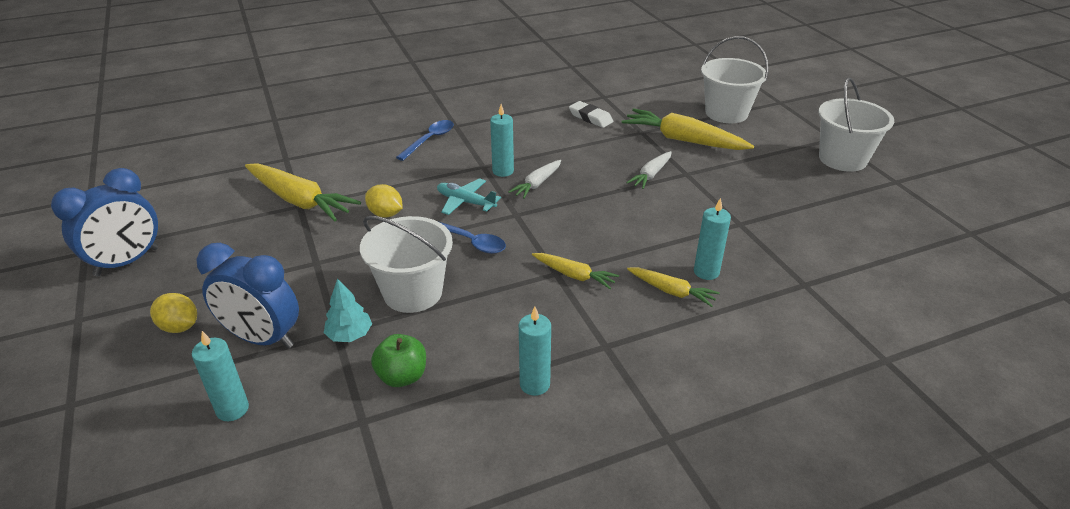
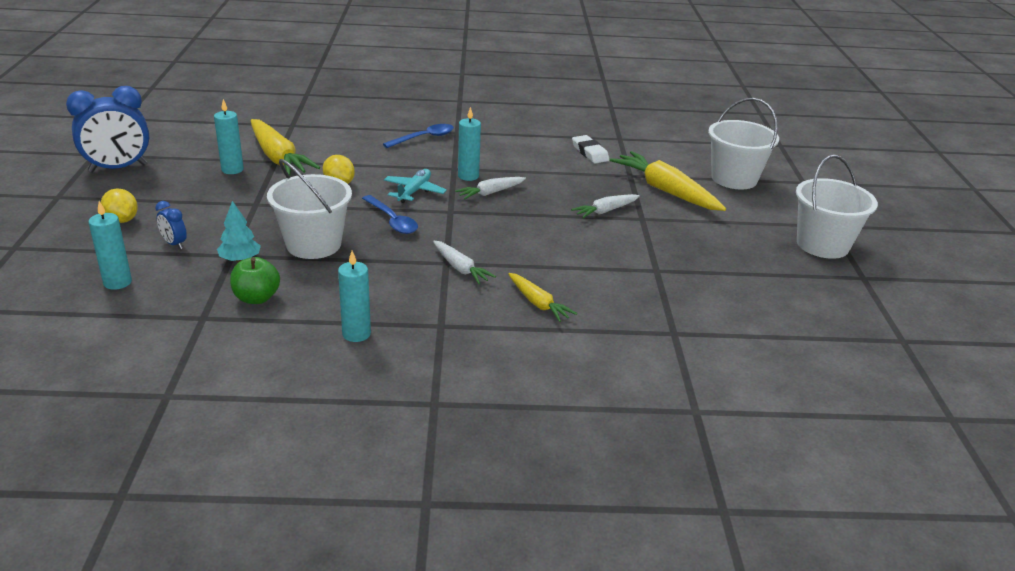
camera: 20 degrees right, 5 degrees down
(262, 338) = (174, 244): blue clock -> blue clock, size x0.46
(465, 202) = (414, 191): turquoise plane -> turquoise plane turned 60 degrees clockwise
(574, 275) = (460, 268): yellow carrot -> white carrot
(706, 272) = (585, 298): turquoise candle -> turquoise candle (232, 170)

